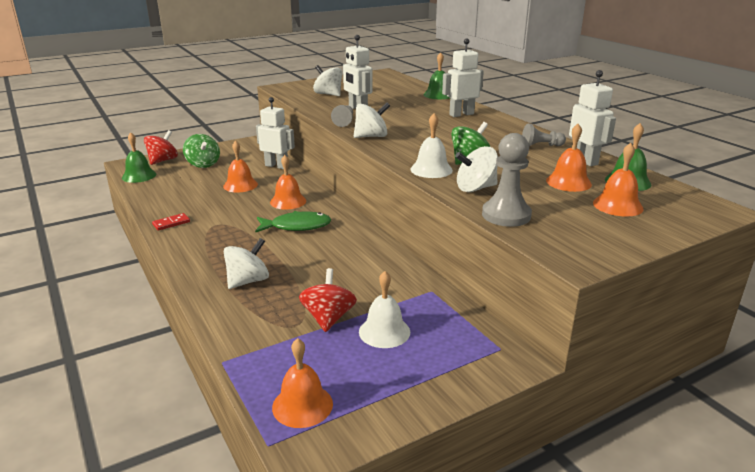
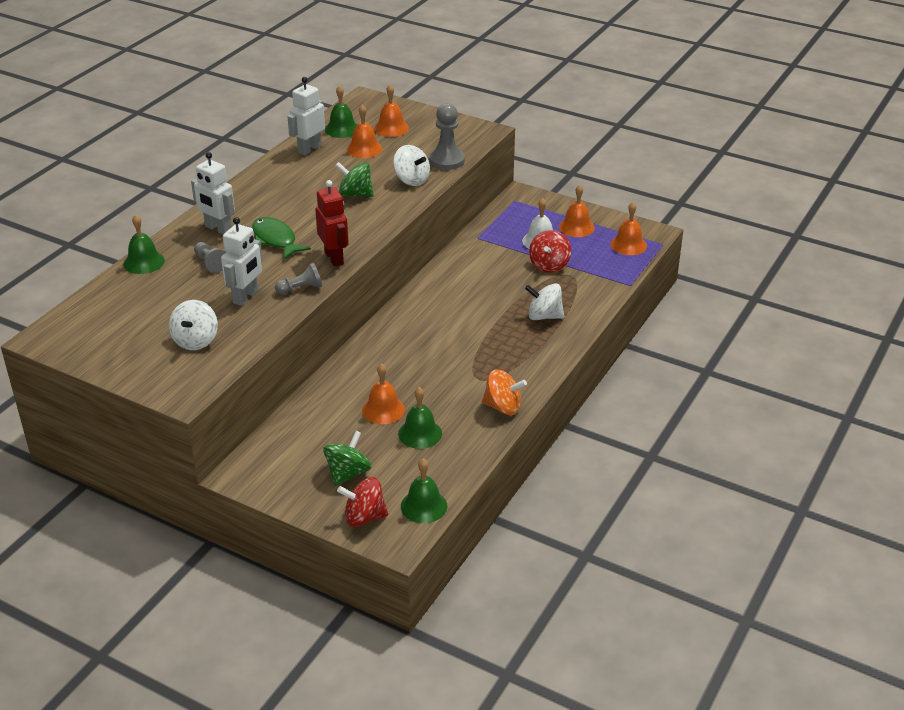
camera: 120 degrees left, 10 degrees up
(171, 223) = (503, 407): red domino -> orange spinning top
(198, 190) = (420, 433): none -> green bell
(276, 166) = (309, 410): white robot -> none
(288, 201) = (394, 359): orange bell -> orange bell (576, 227)
(297, 226) = (440, 331): green fish -> green fish (275, 240)
(328, 318) = (549, 265): red spinning top -> red spinning top turned 45 degrees counterclockwise
(371, 136) = (334, 258): white spinning top -> red robot
(431, 169) = (391, 206): white bell -> none
(541, 146) = (287, 172): grey pawn -> grey pawn (210, 263)

